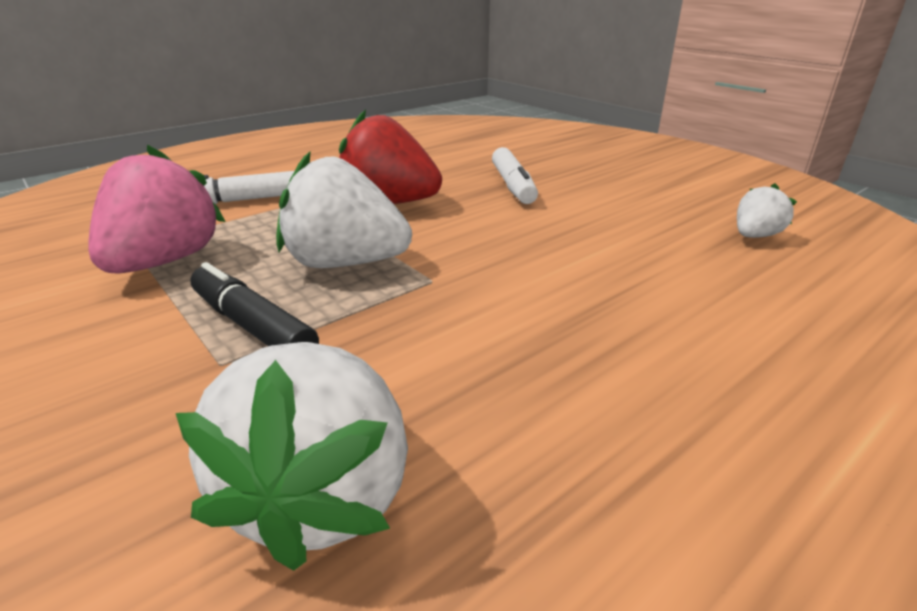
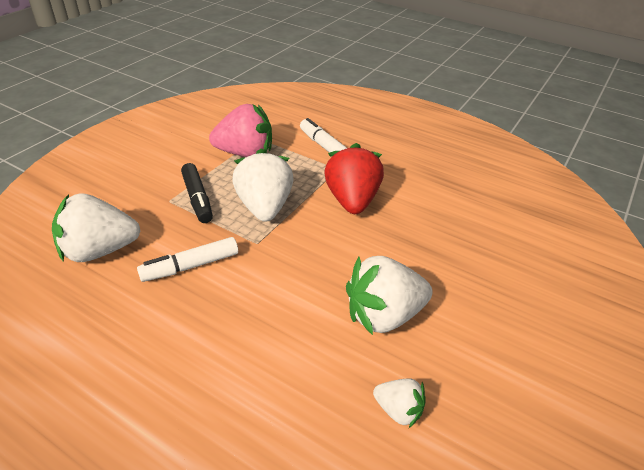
camera: 70 degrees right, 10 degrees up
(253, 326) = (197, 199): black marker -> black marker turned 135 degrees clockwise
(513, 186) = (421, 251): white marker -> white marker (190, 266)
(613, 220) = (384, 315): none -> white strawberry

